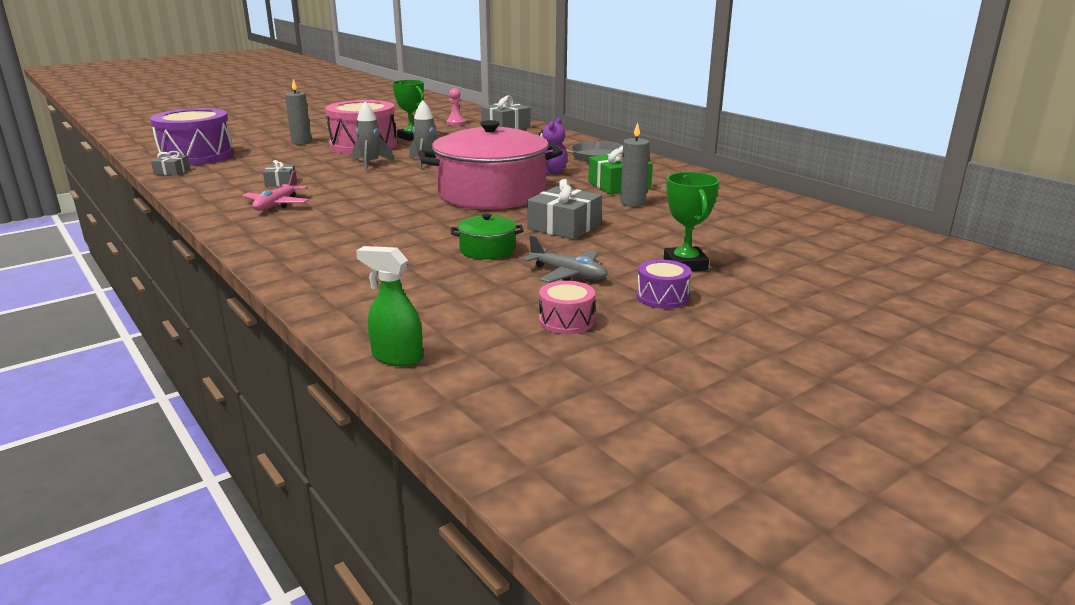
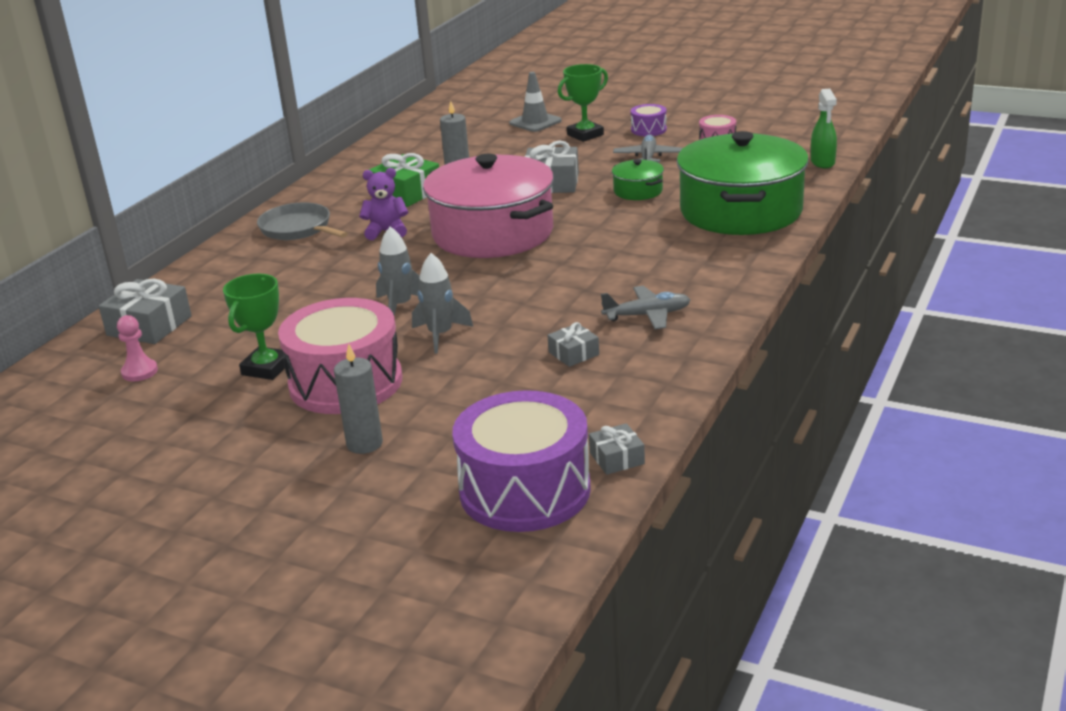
camera: 115 degrees left, 5 degrees up
(277, 204) = (647, 315): pink plane -> grey plane
(362, 274) = (741, 211): none -> green pot
(760, 253) = (535, 122): none -> grey traffic cone

